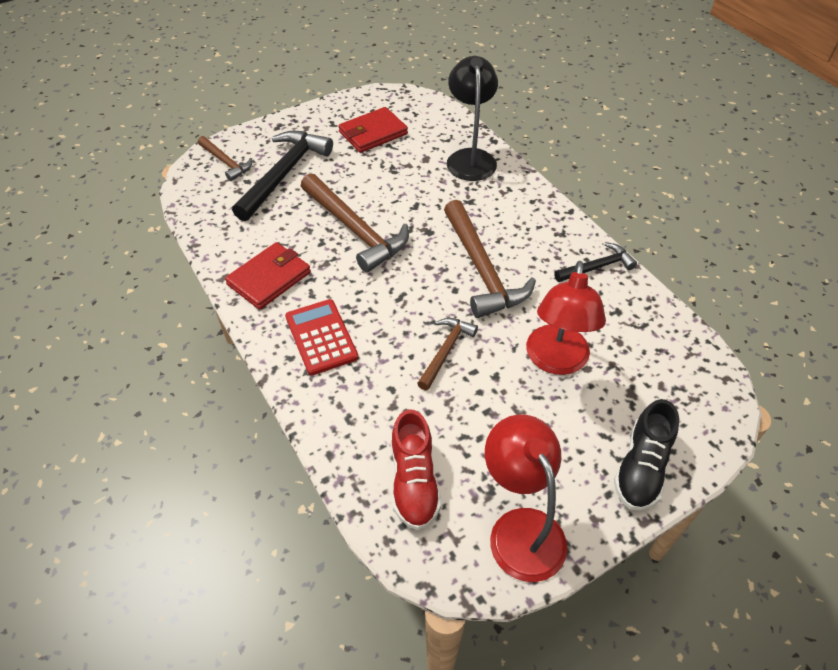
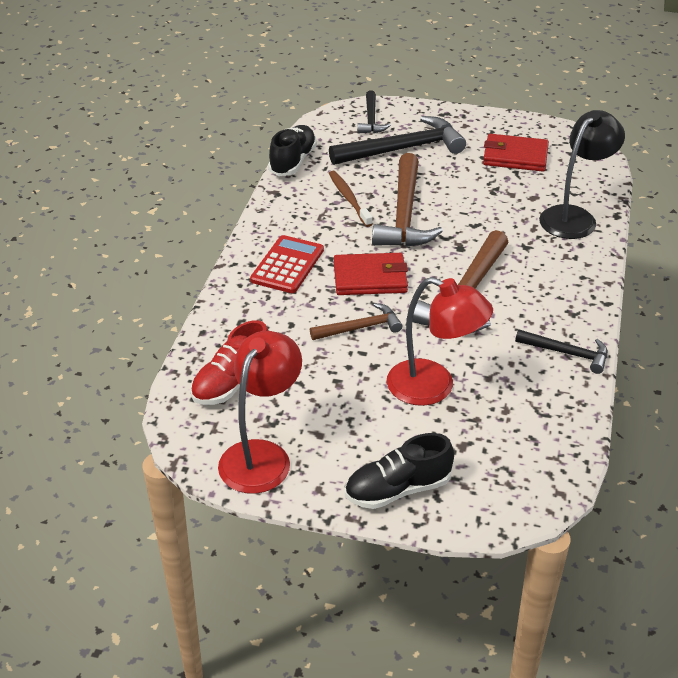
camera: 45 degrees right, 10 degrees down
(206, 239) = (293, 161): none -> black shoe
(226, 162) = (371, 119): brown hammer -> black hammer
(269, 278) = (301, 210): red wallet -> red wallet (370, 278)
(295, 243) = (349, 198): none -> brown toothbrush
(556, 361) = (433, 387): red lamp -> red lamp turned 120 degrees counterclockwise

